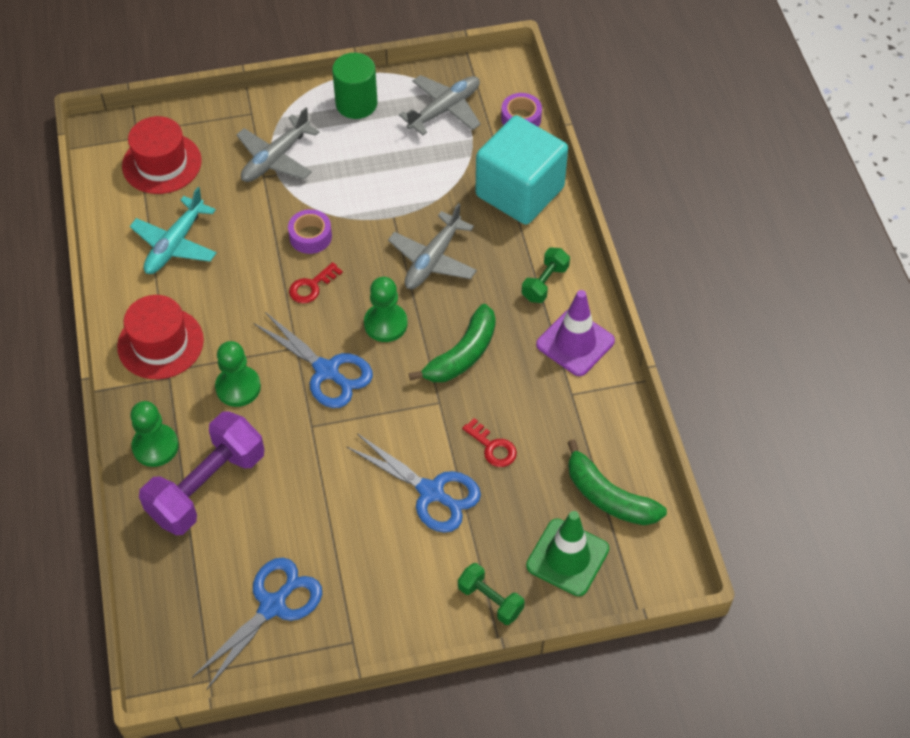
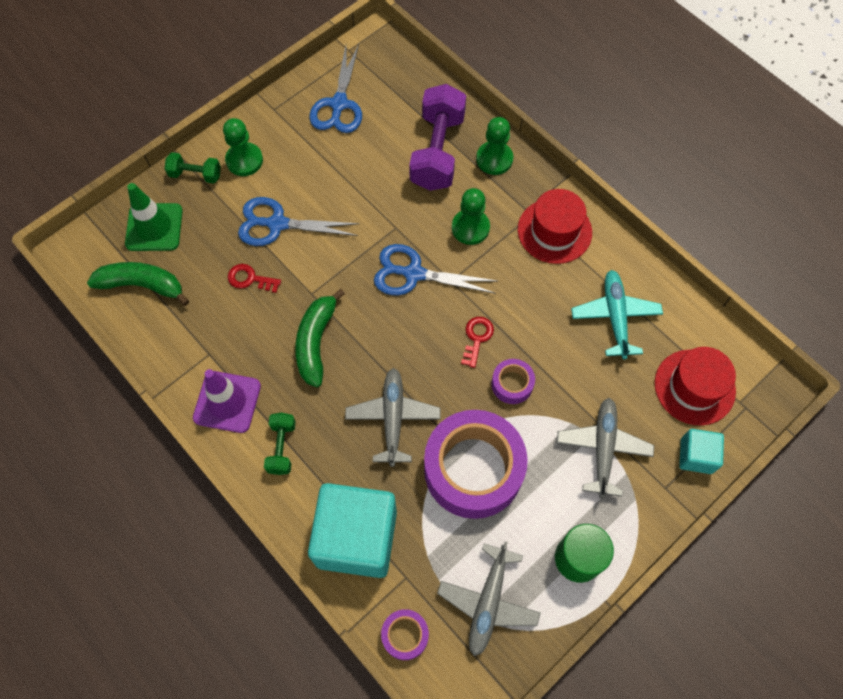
camera: 150 degrees right, 10 degrees up
(208, 120) = (696, 456): none -> turquoise cube
(385, 324) = (394, 337): green pawn -> green pawn (244, 160)
(392, 193) = (473, 469): none -> purple tape

